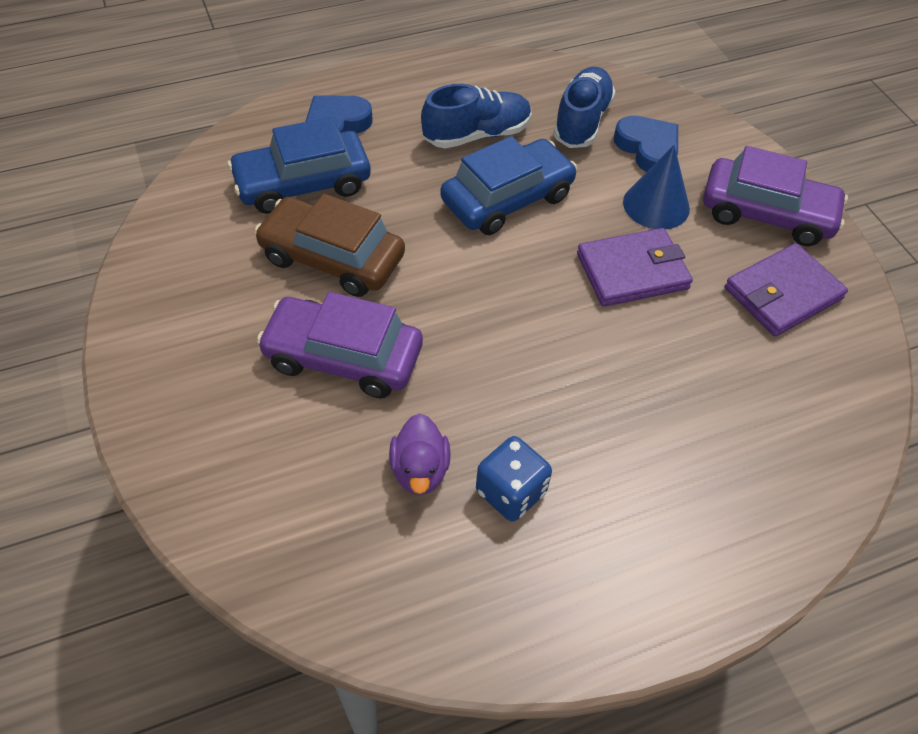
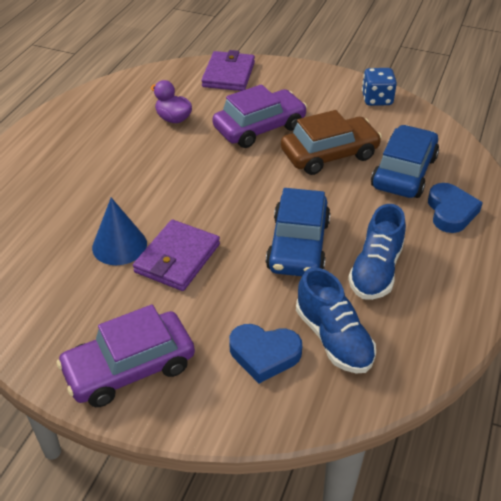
camera: 135 degrees right, 10 degrees down
(511, 492) = (128, 135): blue dice -> blue dice (377, 99)
(656, 205) = (209, 312): blue cone -> blue cone (119, 245)
(782, 293) = (72, 313): purple wallet -> purple wallet (228, 74)

